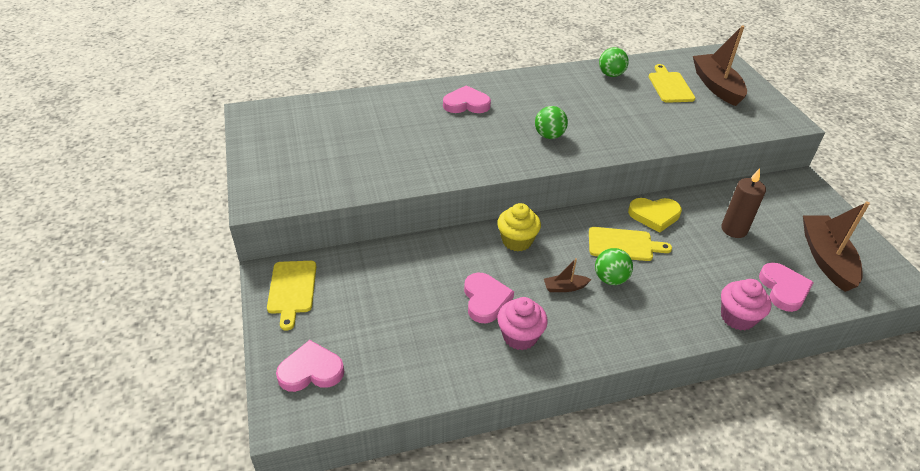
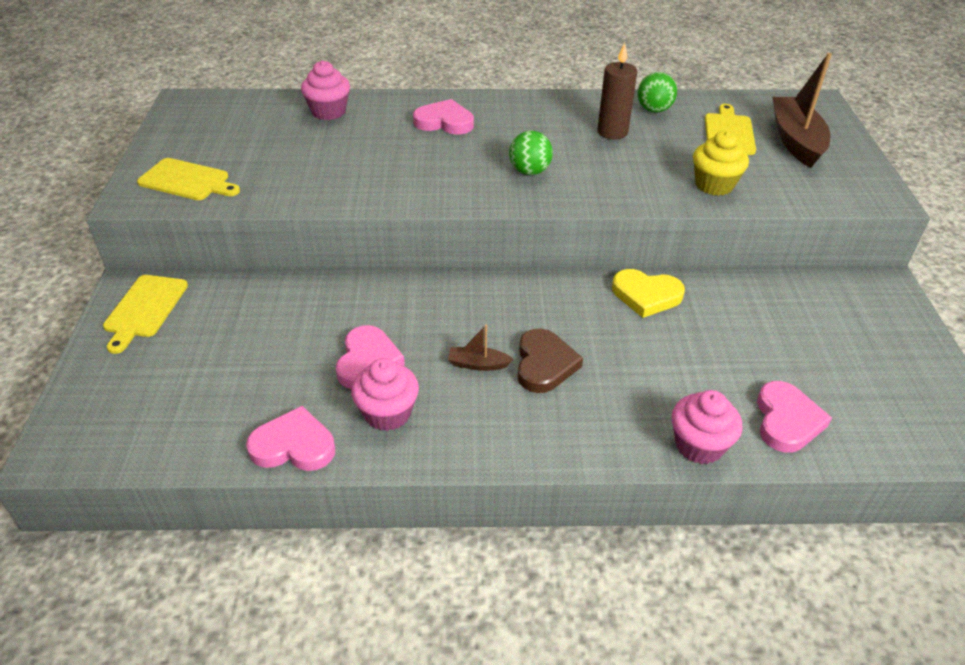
camera: 15 degrees right, 0 degrees up
(311, 371) = (114, 405): pink heart -> pink heart (294, 445)
(373, 107) = (328, 112): none -> pink cupcake
(517, 241) = (445, 297): yellow cupcake -> yellow cupcake (714, 185)
(610, 279) = (544, 364): green ball -> brown heart
(623, 244) = (584, 325): yellow cutting board -> yellow cutting board (187, 181)
(734, 229) = (751, 331): brown candle -> brown candle (612, 132)
(826, 259) = (872, 391): brown boat -> none

